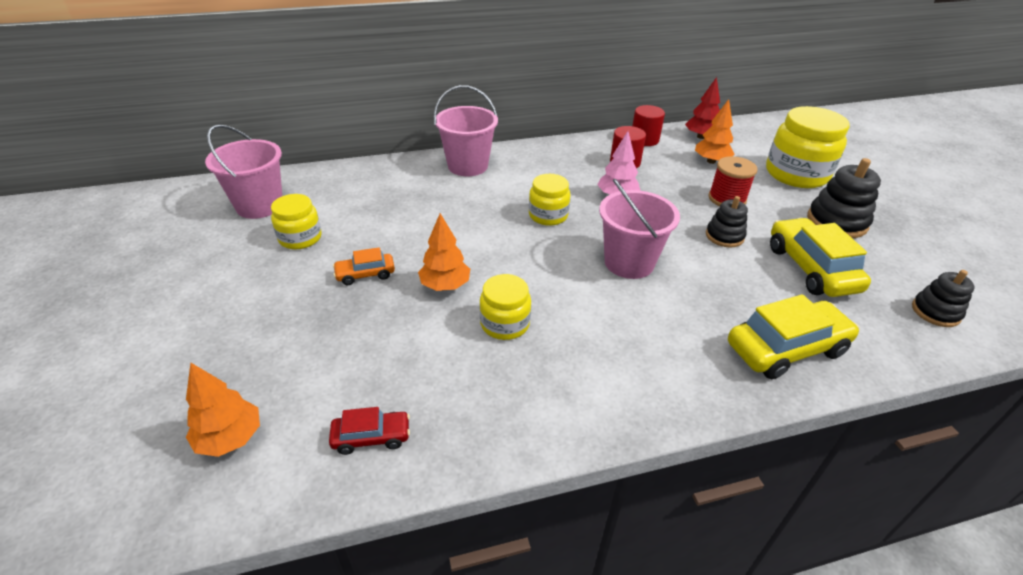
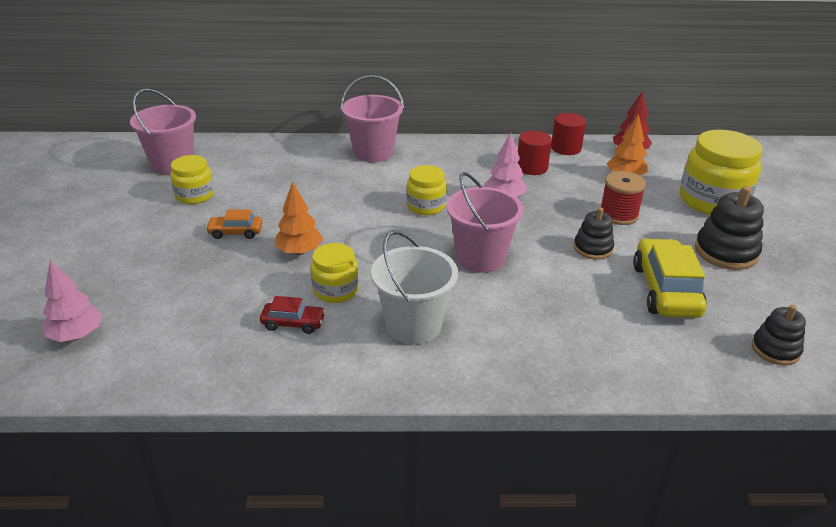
camera: 15 degrees right, 5 degrees down
(230, 438) = (77, 335): orange tree -> pink tree
(371, 437) = (182, 354): red car -> red car (293, 323)
(604, 350) = (413, 325): none -> white bucket
(786, 349) = (590, 354): yellow car -> none

